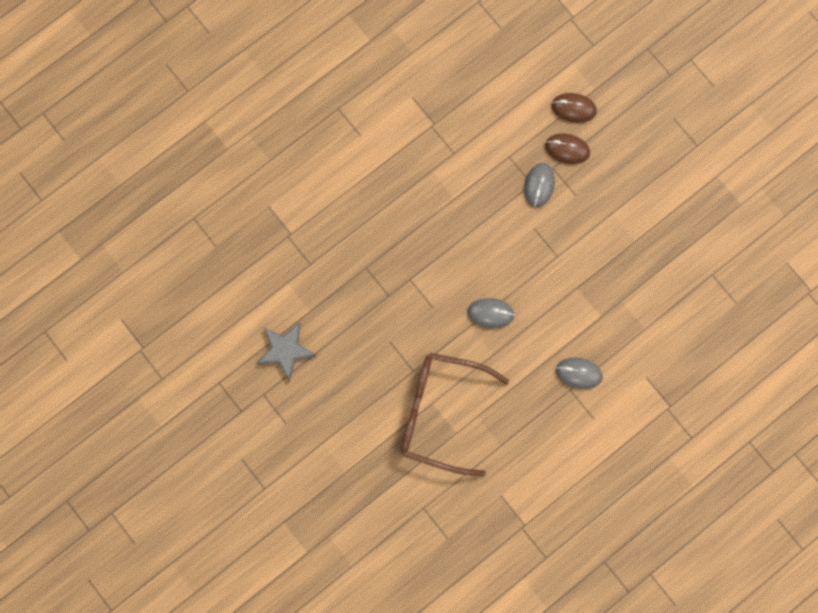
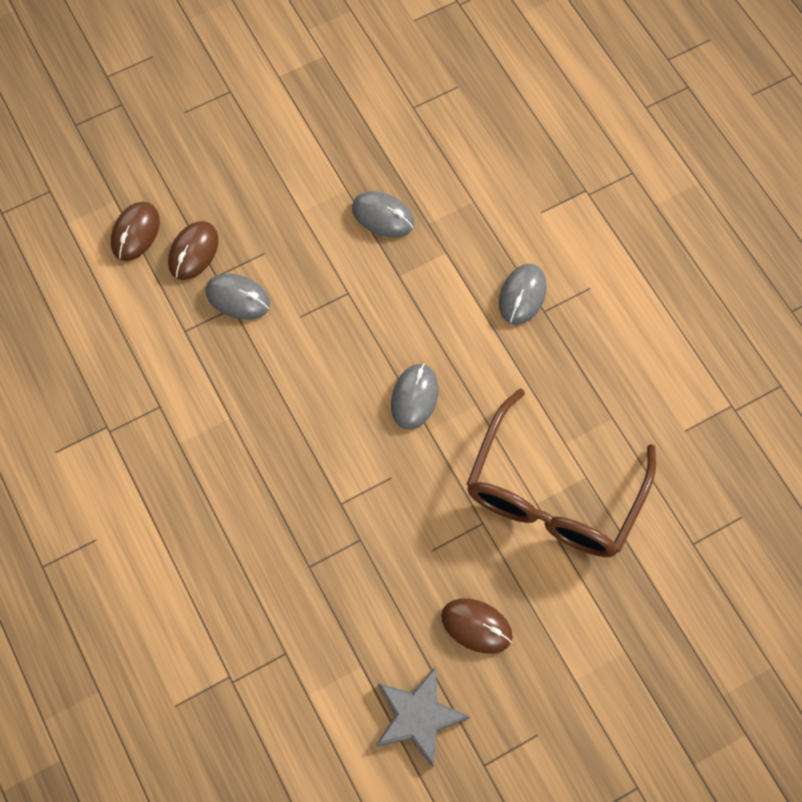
camera: 80 degrees left, 10 degrees down
(346, 377) = (476, 626): none -> brown mouse
(620, 269) = (383, 216): none -> grey mouse

